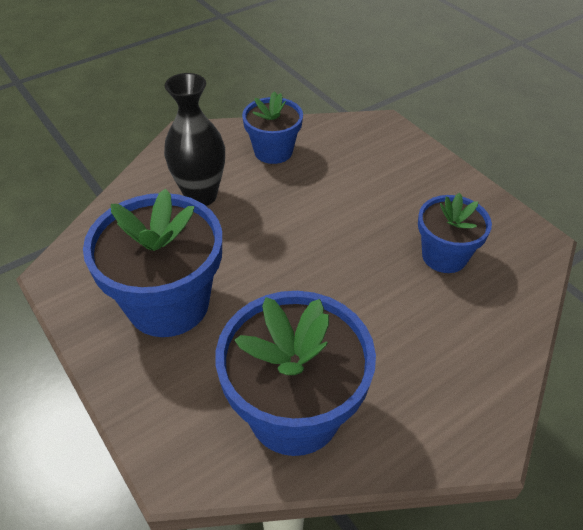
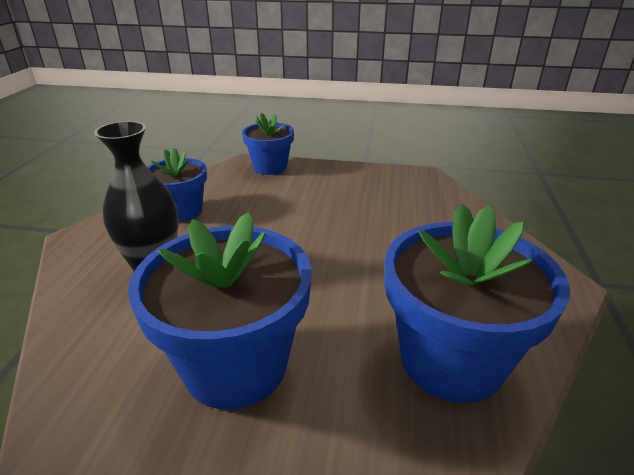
camera: 45 degrees left, 15 degrees down
(444, 256) = (389, 208): blue flower pot -> blue flower pot (270, 167)

